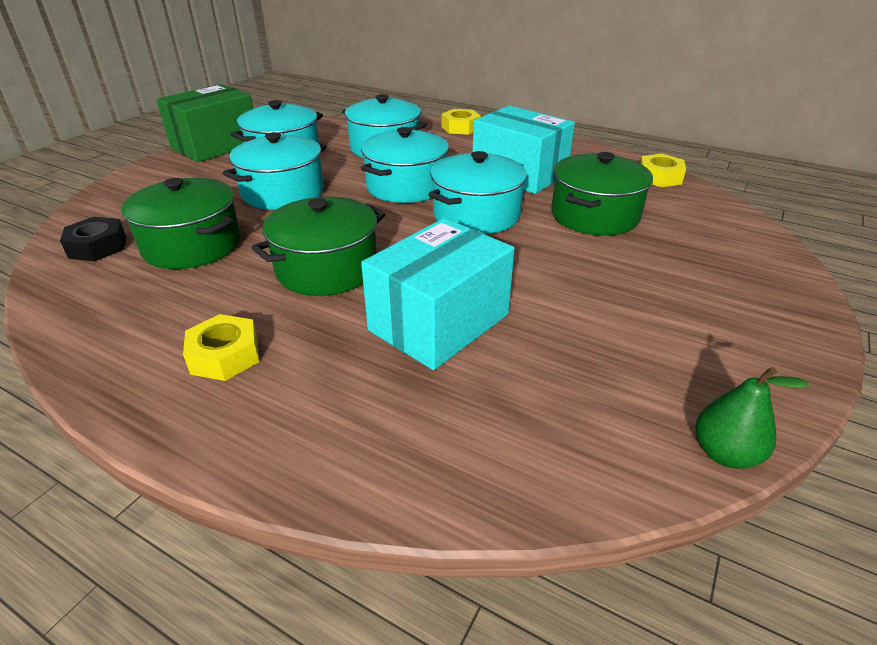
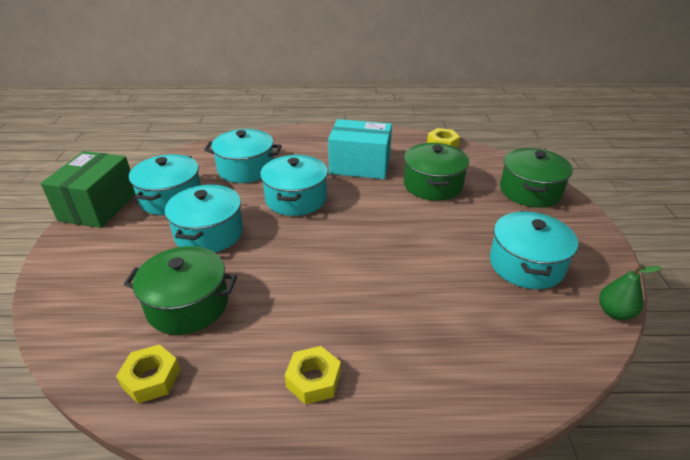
camera: 30 degrees left, 0 degrees up
(97, 247) = (105, 337): black nut -> none
(327, 269) = (310, 285): green pot -> green pot (530, 191)
(439, 322) = (419, 296): turquoise box -> none
(460, 128) = (283, 136): yellow nut -> yellow nut (151, 378)
(476, 215) = (364, 207): turquoise pot -> turquoise pot (526, 265)

